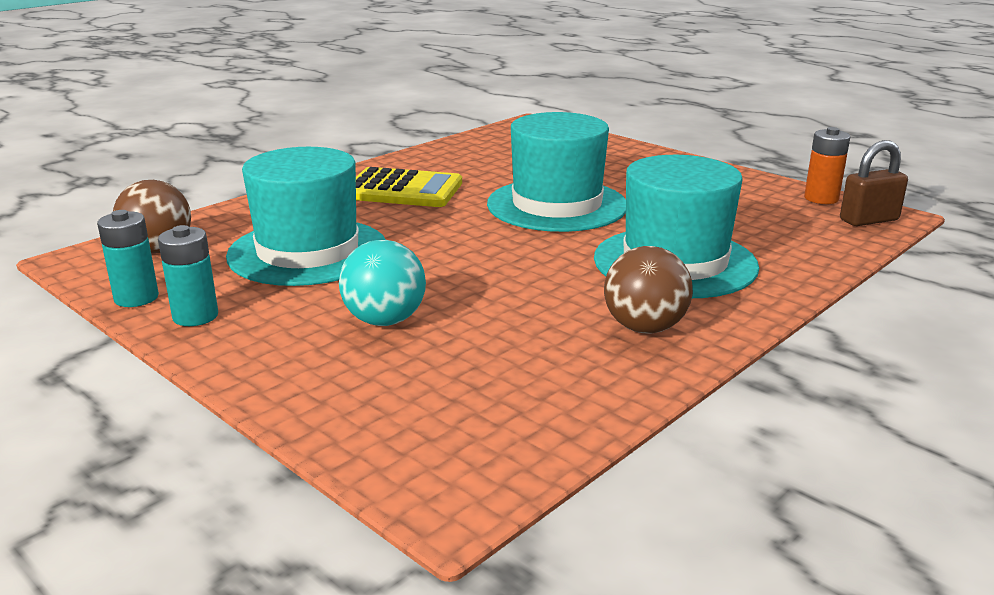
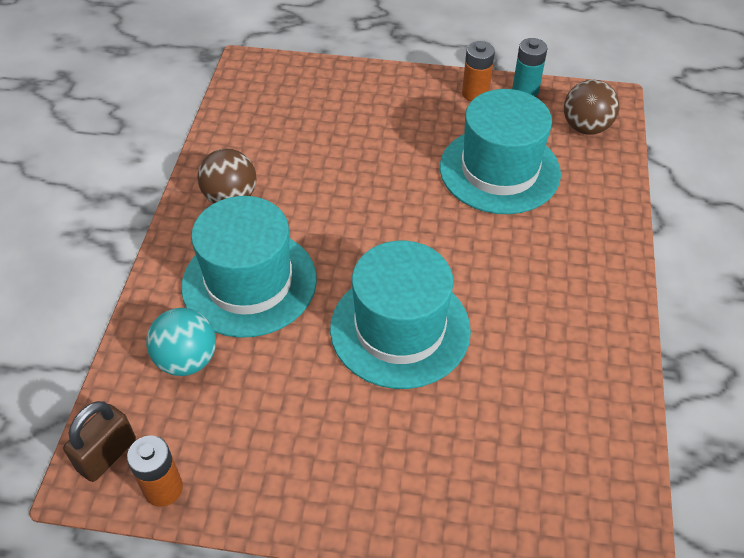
camera: 145 degrees right, 25 degrees up
(195, 316) = (475, 94): turquoise battery -> orange battery
(385, 320) = (377, 136): turquoise ball -> turquoise ball (187, 360)
(403, 190) = (547, 285): yellow calculator -> none

